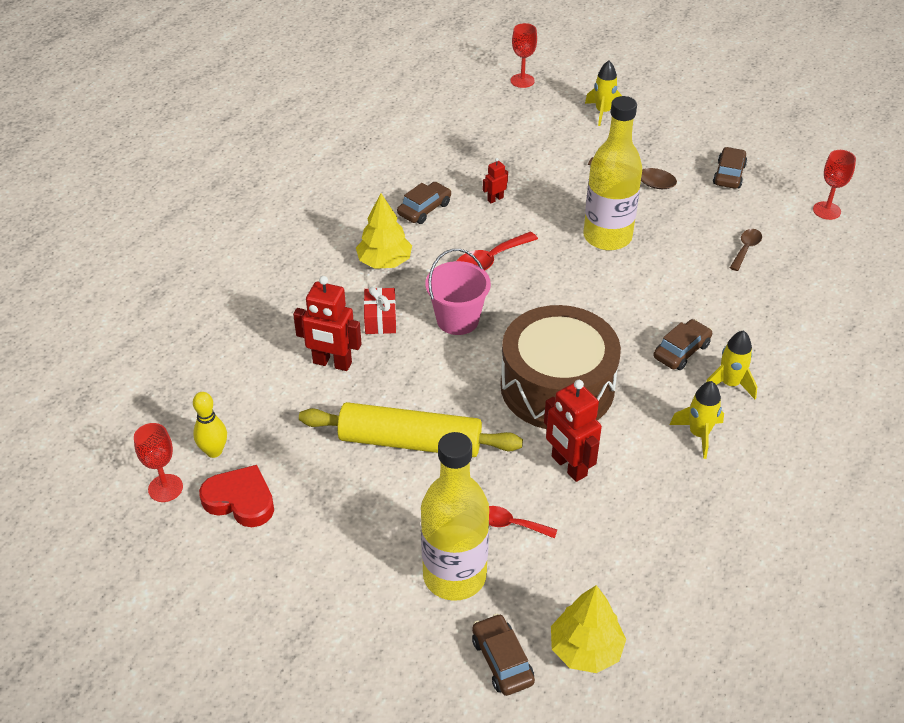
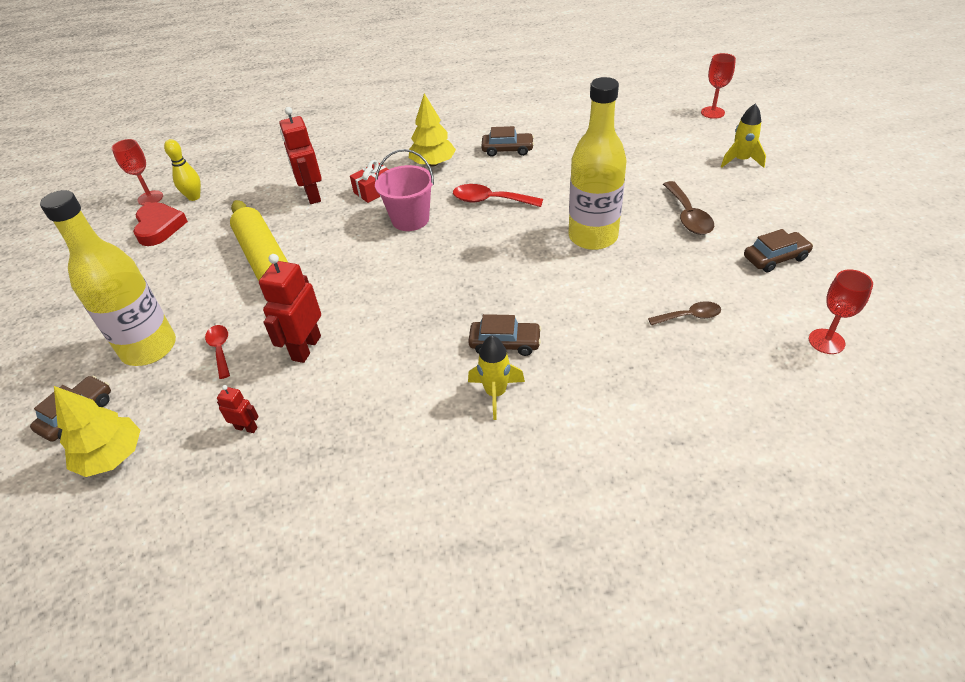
camera: 55 degrees right, 0 degrees up
(495, 199) = (560, 169): red robot -> red robot (246, 428)
(557, 386) = (389, 298): brown drum -> none
(698, 434) = (411, 404): yellow rocket -> none

